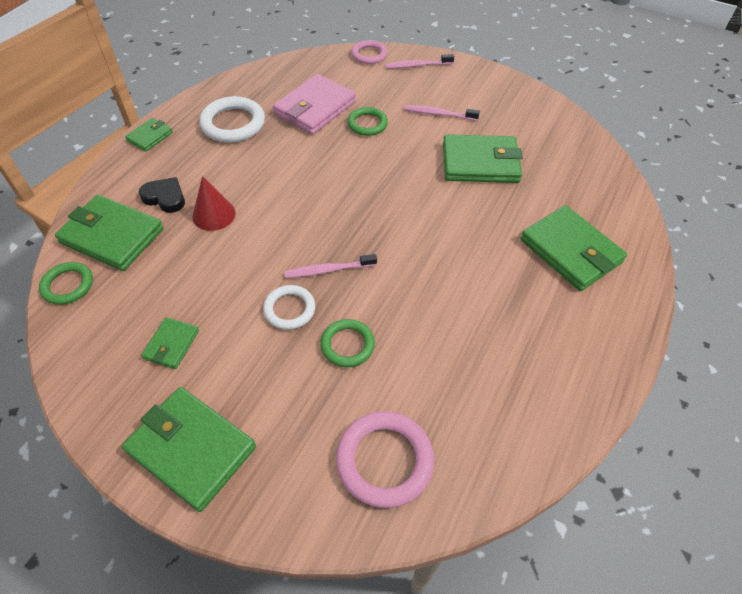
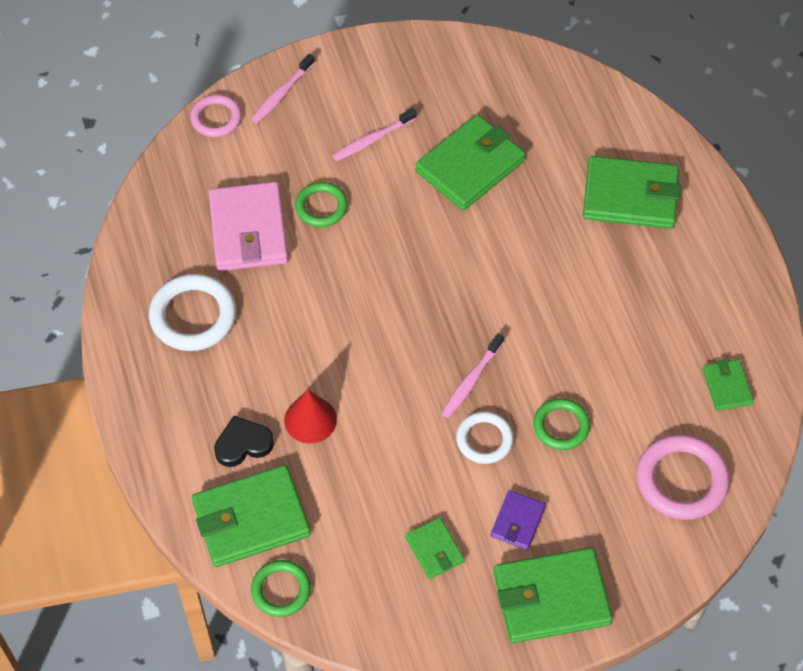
camera: 45 degrees left, 5 degrees up
(150, 137) = (132, 401): green wallet -> green wallet (727, 386)
(241, 377) = (517, 521): none -> purple wallet

